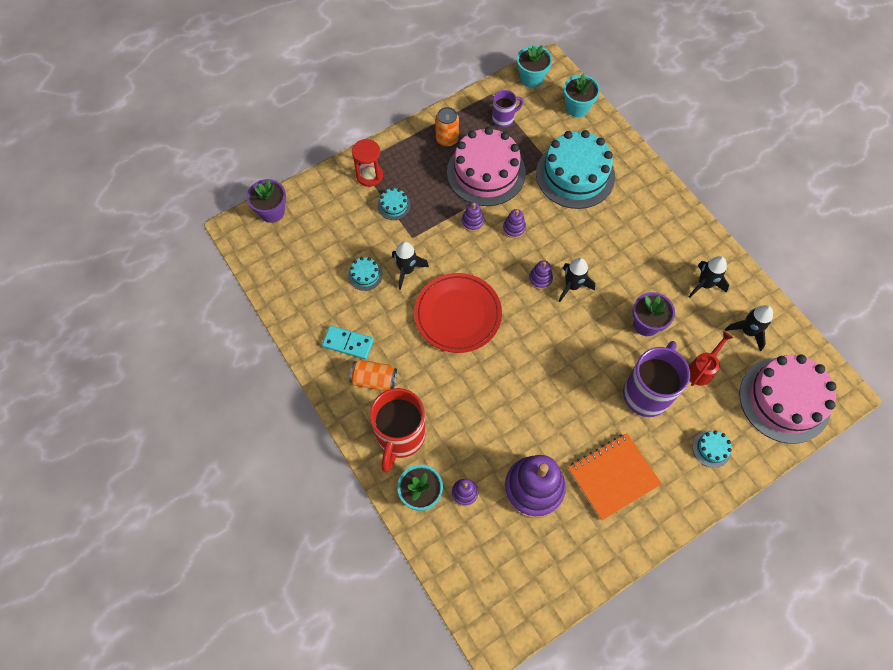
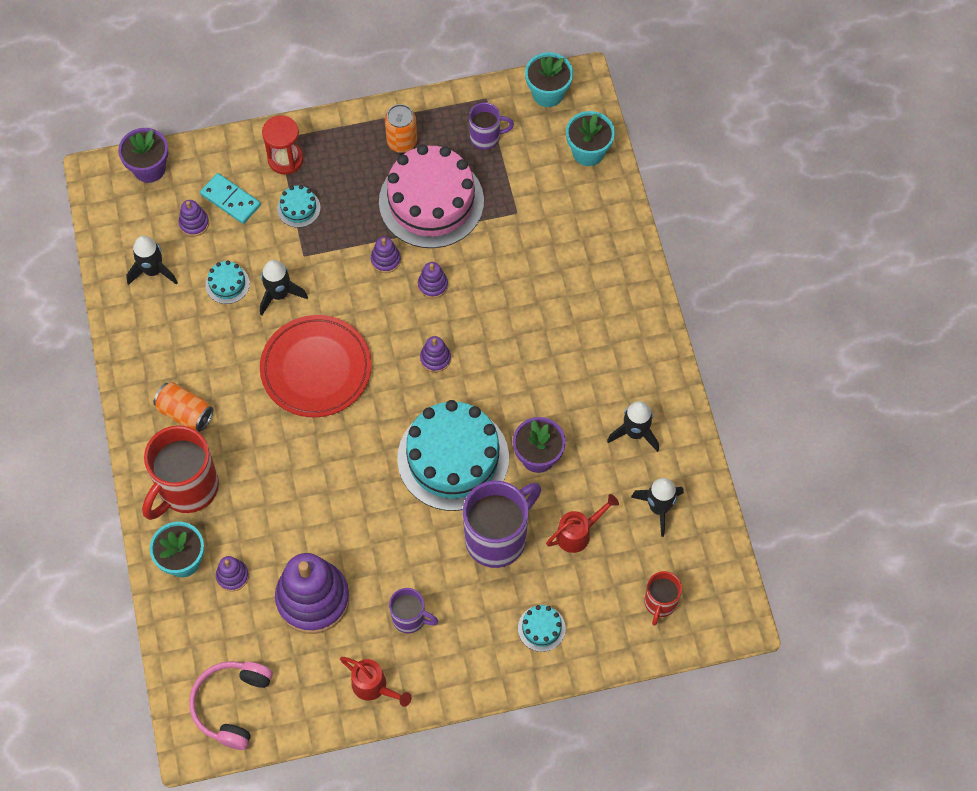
camera: 20 degrees right, 0 degrees up
(322, 240) = (194, 223): none -> purple stacking toy
(348, 343) = (173, 359): turquoise domino -> turquoise domino (231, 200)
(510, 597) = (232, 705): none -> pink headphones
(572, 286) = (470, 380): black rocket -> black rocket (153, 271)
(575, 175) = (542, 241): turquoise cake -> turquoise cake (453, 458)
(611, 540) = (374, 687): none -> red watering can
(613, 477) = (410, 618): orange notebook -> purple mug
(784, 400) = (660, 603): pink cake -> red mug

